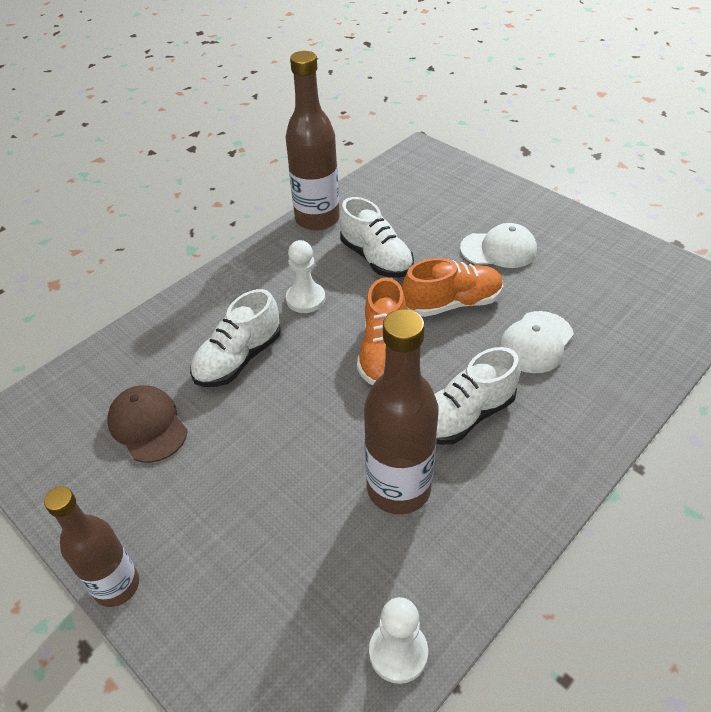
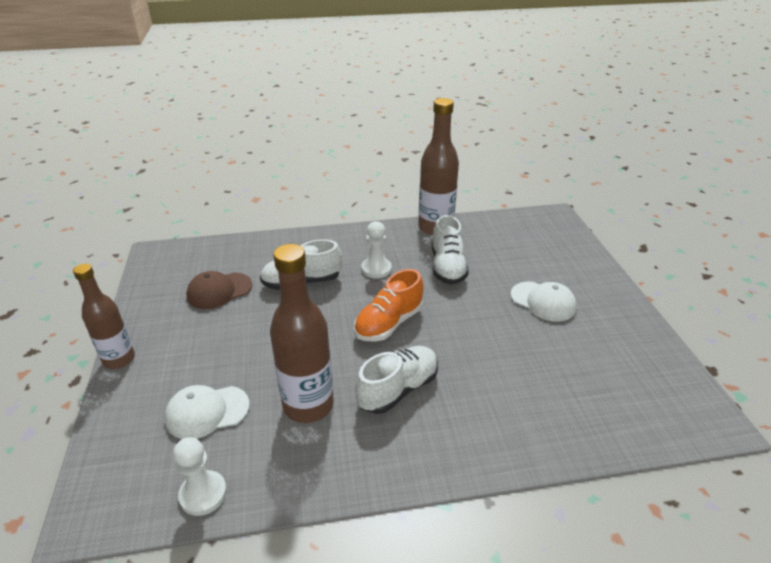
camera: 35 degrees right, 10 degrees down
(148, 425) = (219, 291): brown cap -> brown cap turned 120 degrees counterclockwise
(452, 303) = (469, 318): orange shoe -> none
(465, 416) = (398, 389): white shoe -> white shoe turned 135 degrees clockwise
(536, 342) = (502, 373): white cap -> white cap (207, 412)

